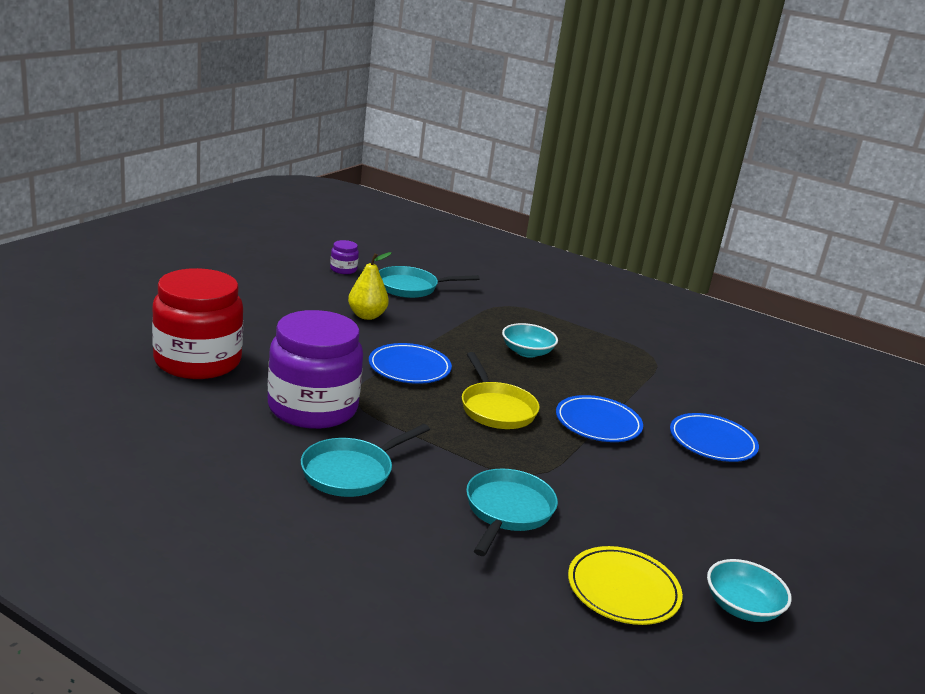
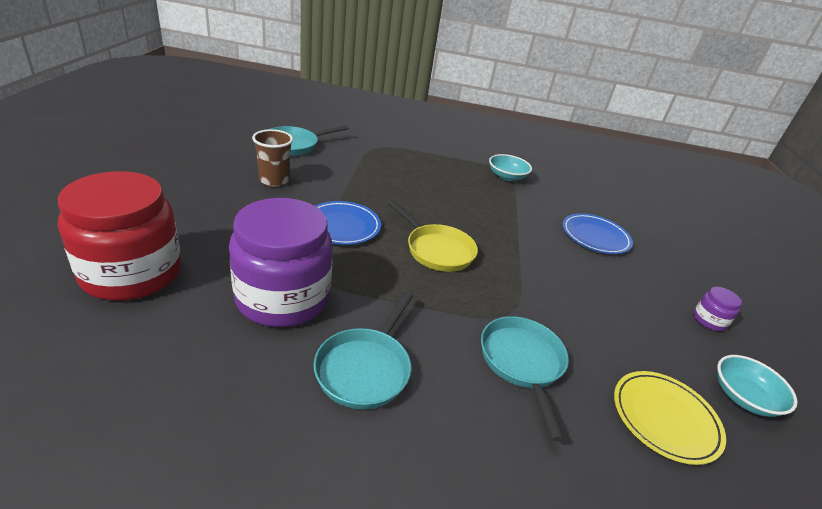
camera: 25 degrees left, 10 degrees up
(343, 269) = (227, 138): purple jar -> purple jar (709, 320)
(367, 316) = (274, 180): yellow pear -> brown cup
(527, 352) = (420, 187): turquoise bowl -> turquoise bowl (507, 176)
(598, 423) = (515, 242): blue plate -> none

